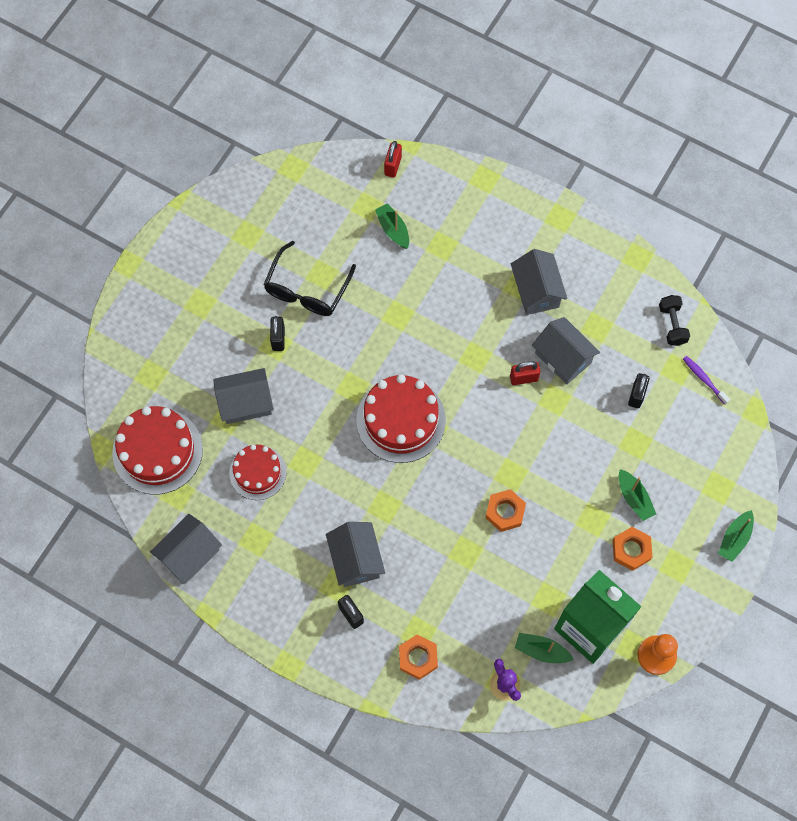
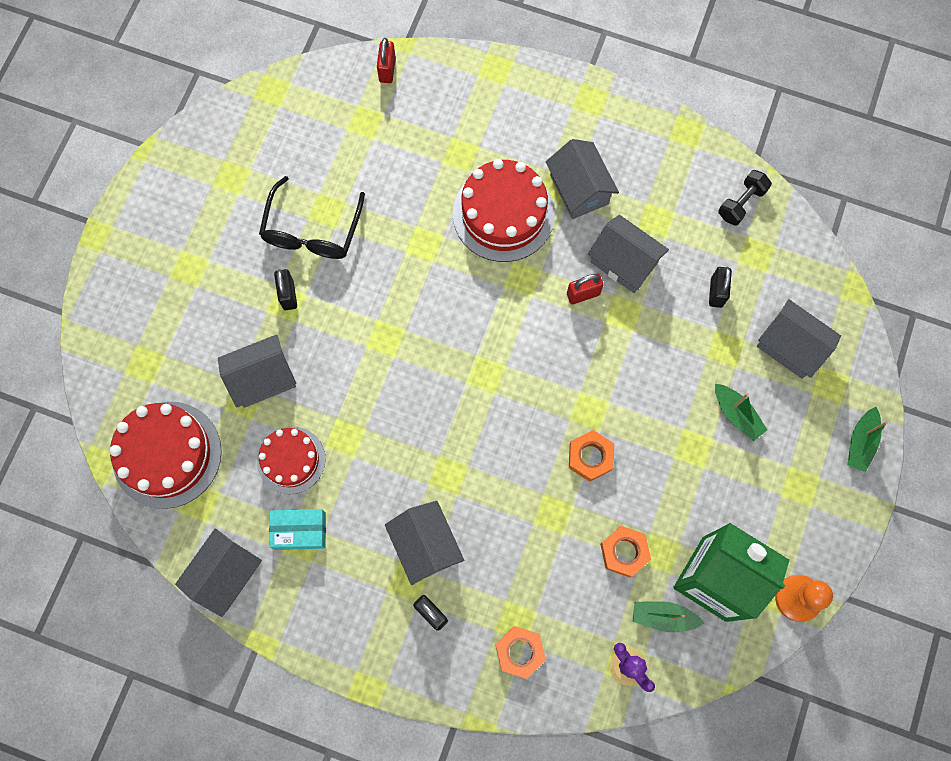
camera: 10 degrees left, 5 degrees up
(255, 530) = (299, 531): none -> turquoise box
(393, 229) = (400, 144): green boat -> none
(401, 420) = (449, 368): red cake -> red cake (503, 214)
(631, 550) = (744, 477): orange nut -> orange nut (624, 552)
(672, 325) = (741, 203): black dumbbell -> black dumbbell turned 60 degrees clockwise
(690, 450) = (790, 346): none -> grey house
(704, 379) = (789, 260): purple toothbrush -> none

